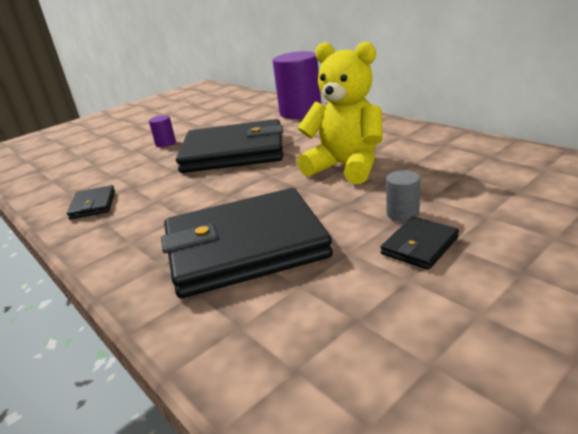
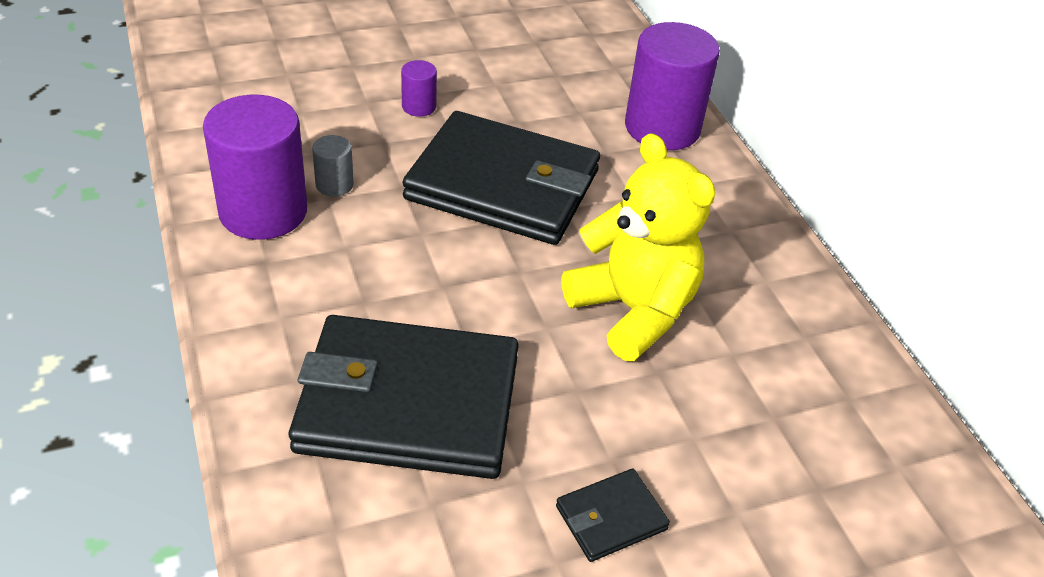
camera: 15 degrees right, 15 degrees up
(93, 205) = (263, 212): black wallet -> purple cylinder
(402, 214) = (635, 450): grey cylinder -> grey cylinder (334, 185)

